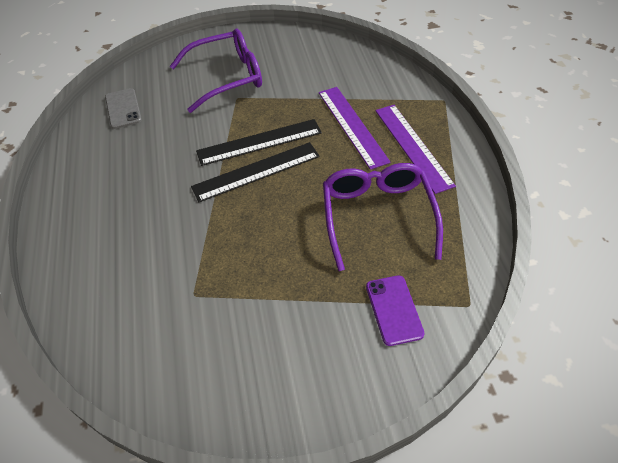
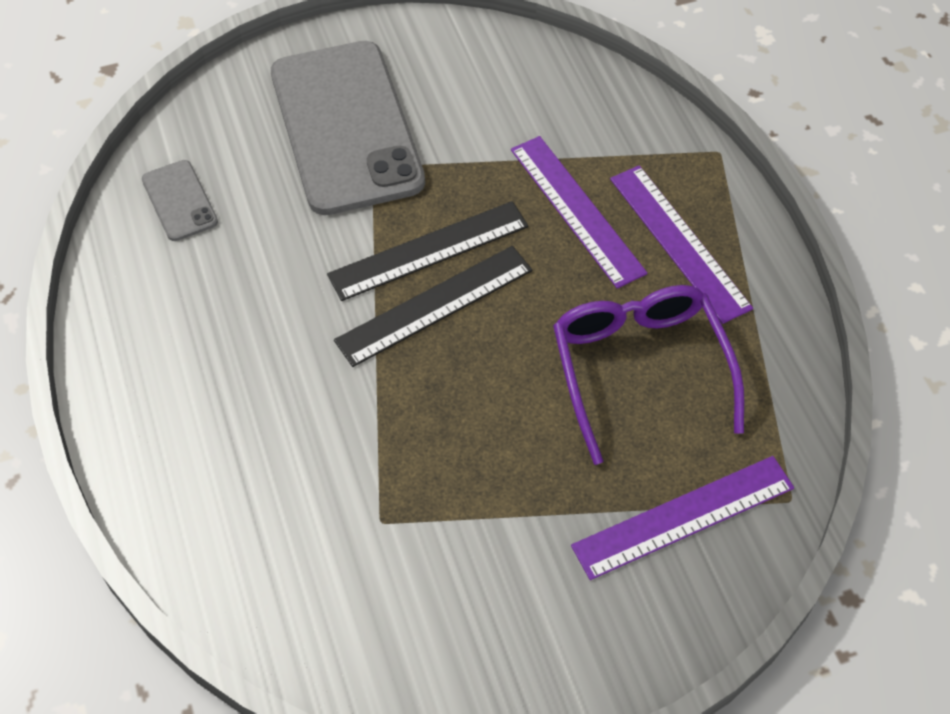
camera: 10 degrees left, 5 degrees up
(226, 77) = (346, 127): purple glasses -> grey phone
(394, 310) = (683, 517): purple phone -> purple ruler

